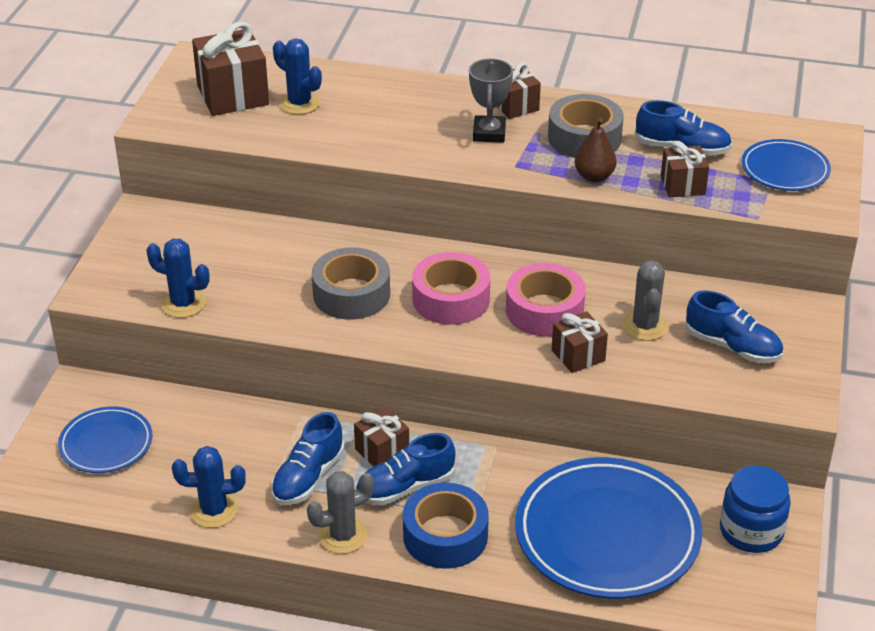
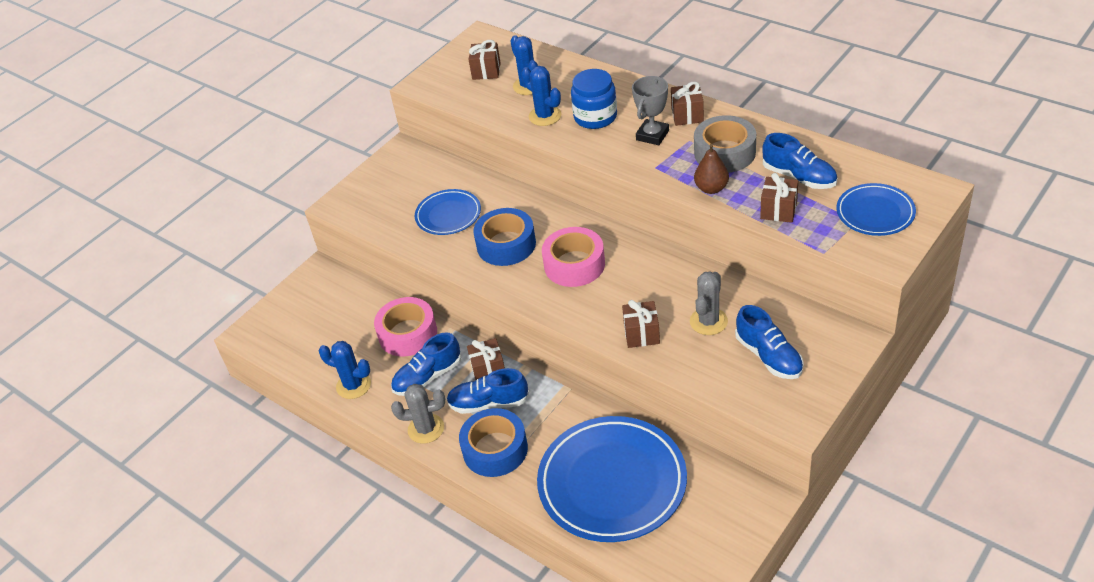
camera: 30 degrees right, 5 degrees up
(106, 444) = (314, 317): blue plate -> blue plate (448, 215)
(183, 304) = (389, 227): blue cactus -> blue cactus (545, 116)
(233, 95) = (486, 71): brown gift -> brown gift, size x0.58
(351, 294) = (506, 244): grey tape -> blue tape
(544, 310) = (638, 290): pink tape -> pink tape (408, 334)
(751, 531) = (725, 513): blue jar -> blue jar (595, 117)

